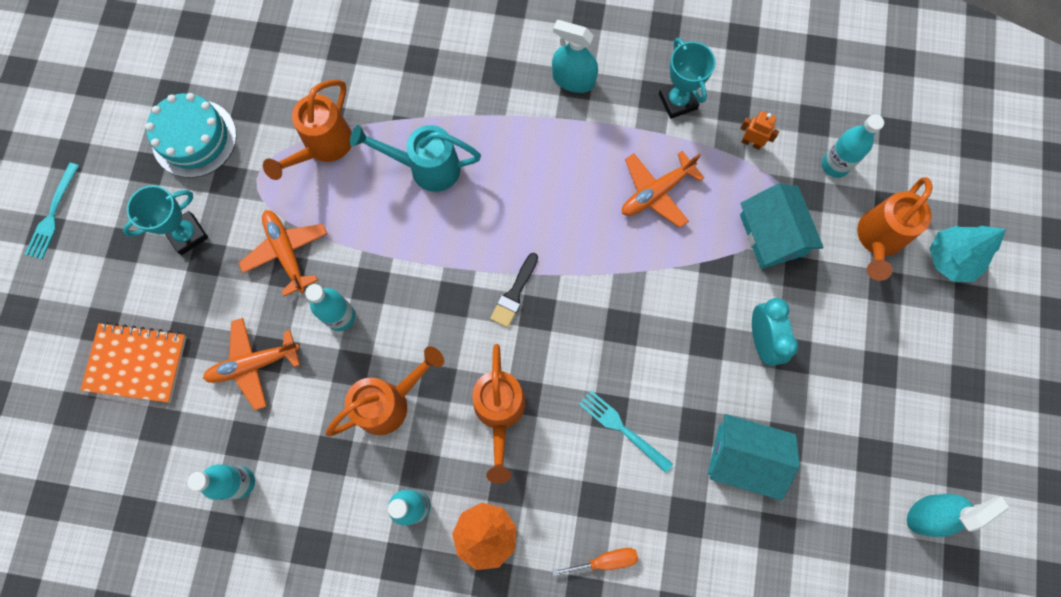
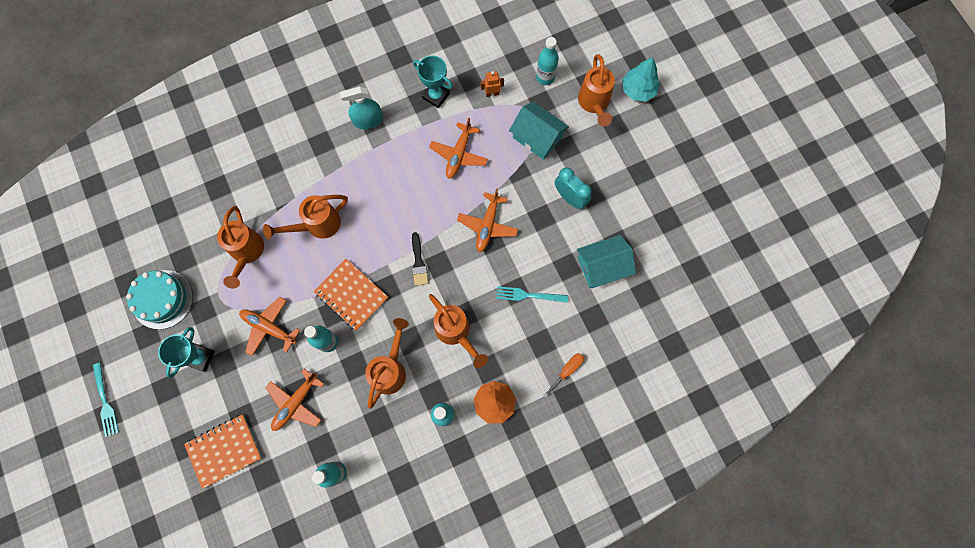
camera: 35 degrees left, 0 degrees up
(407, 279) = (351, 295): none -> orange notebook
(425, 168) = (317, 225): turquoise watering can -> orange watering can
(631, 305) = (487, 225): none -> orange plane
(928, 514) = (713, 231): turquoise spray bottle -> none

